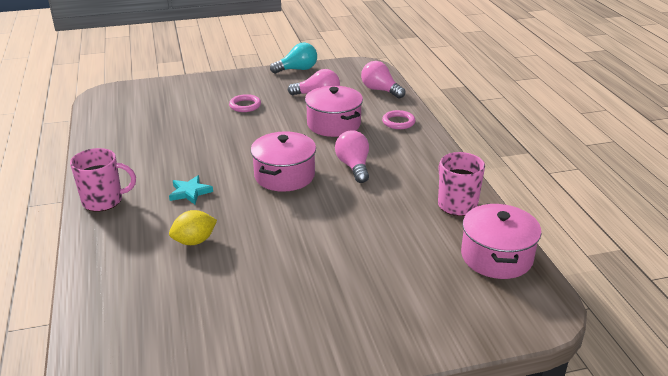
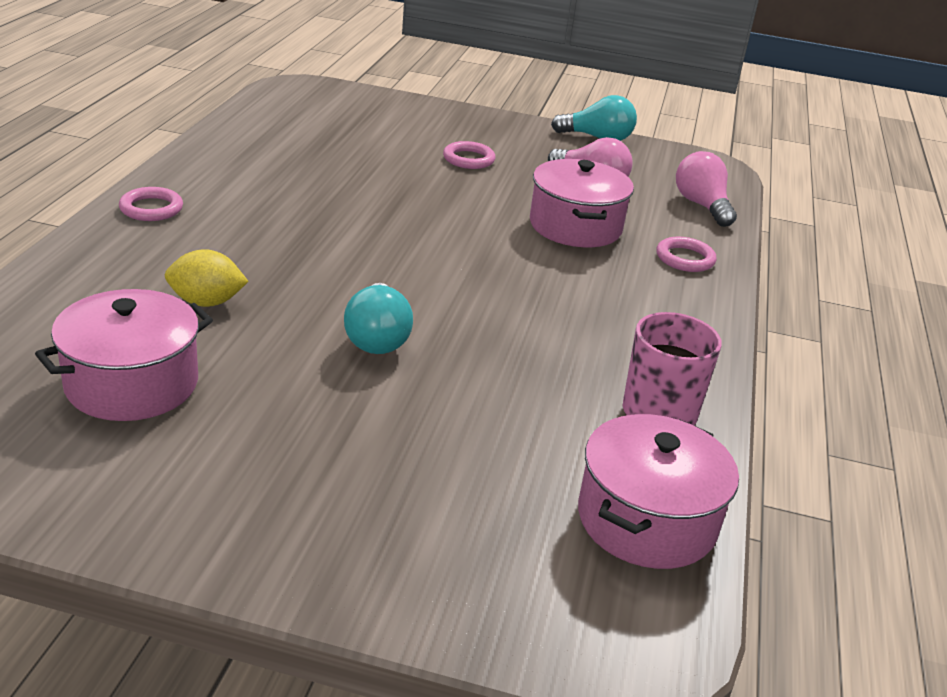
camera: 25 degrees right, 0 degrees up
(104, 201) = (151, 208): pink mug -> pink ring
(190, 192) = (270, 239): turquoise star -> none
(284, 175) = (425, 267): pink pot -> pink pot (132, 383)
(299, 223) = (377, 338): none -> turquoise light bulb
(354, 166) = (544, 294): pink light bulb -> none

